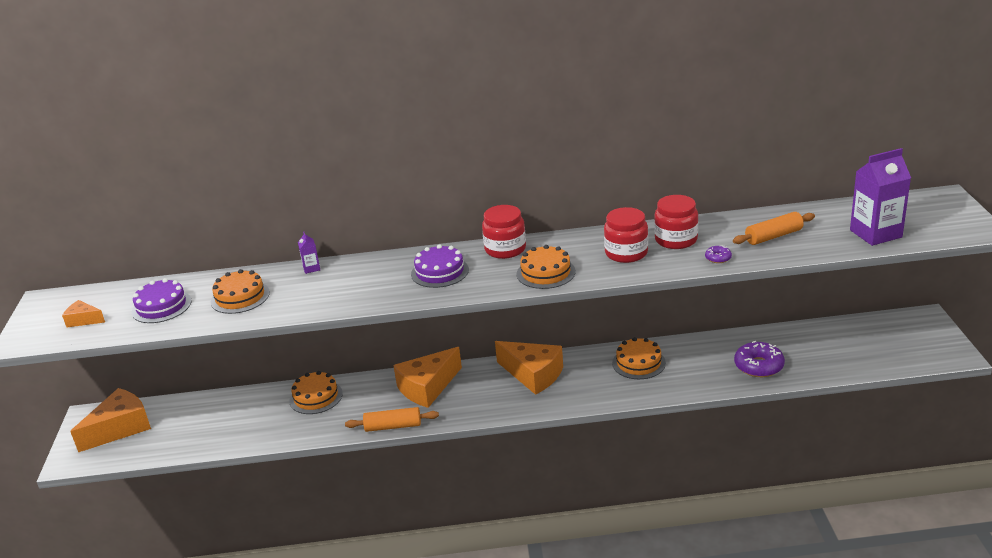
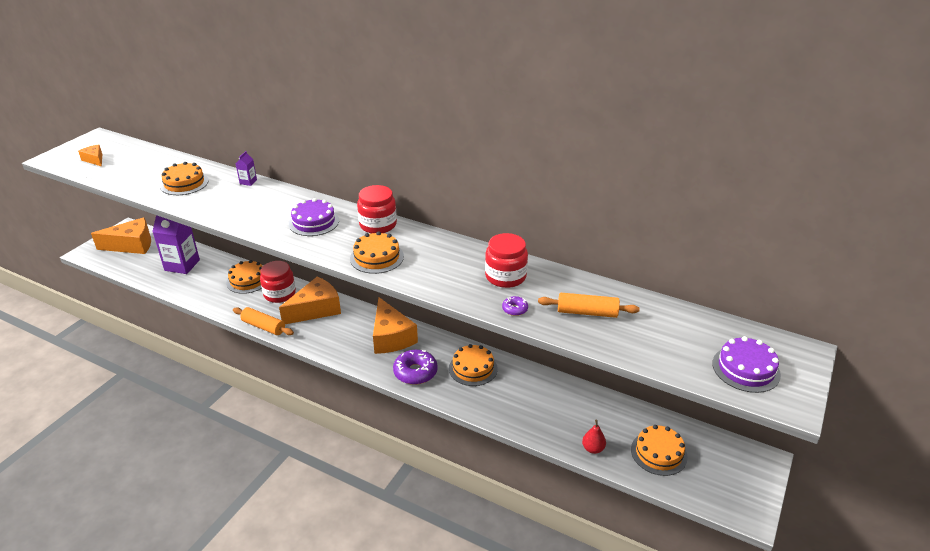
camera: 30 degrees right, 5 degrees up
(161, 306) = (140, 169): purple cake -> purple cake (746, 369)
(427, 387) = (316, 309): orange cheese -> orange cheese turned 150 degrees clockwise
(626, 253) = (453, 269): red jar -> red jar (279, 294)
(758, 366) = (560, 423): purple donut -> purple donut (415, 372)
(804, 371) = (593, 448): none -> red pear
(853, 349) = (658, 453): none -> orange cake
(875, 234) = (681, 355): purple carton -> purple carton (182, 265)

